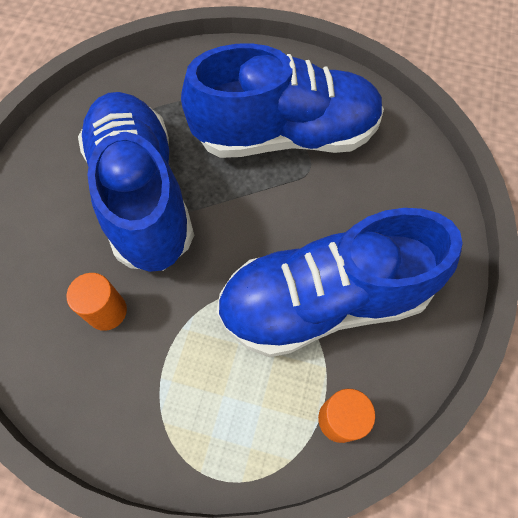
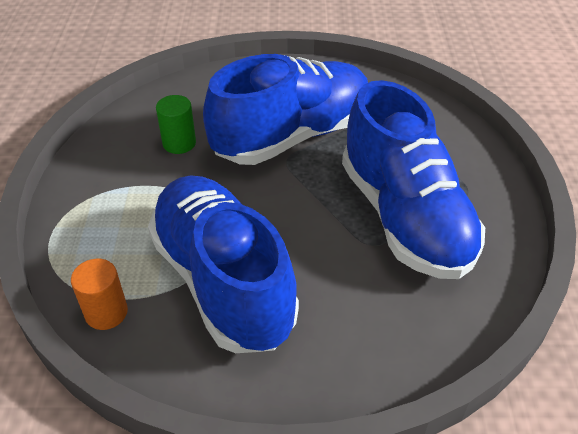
camera: 75 degrees right, 20 degrees down
(107, 311) = (179, 143): orange cylinder -> green cylinder

